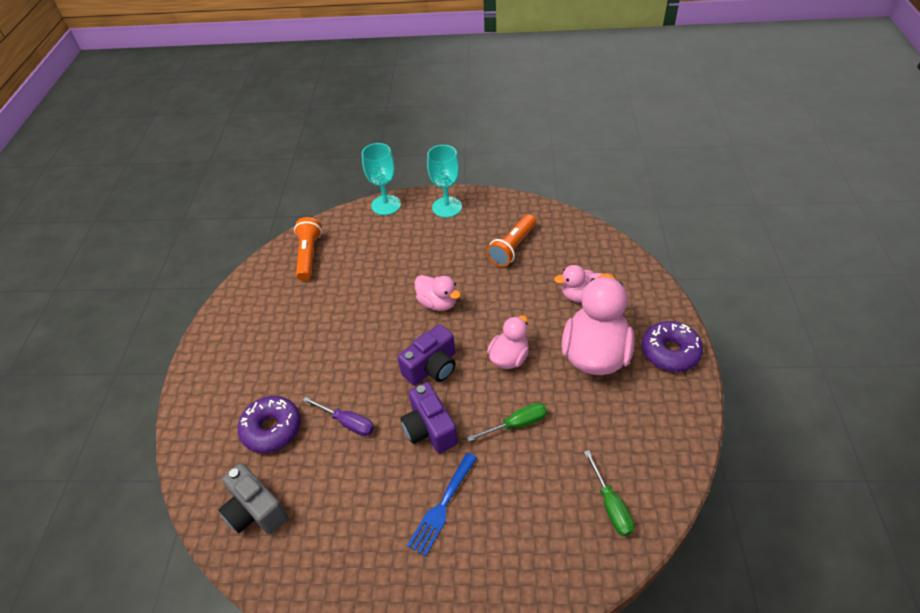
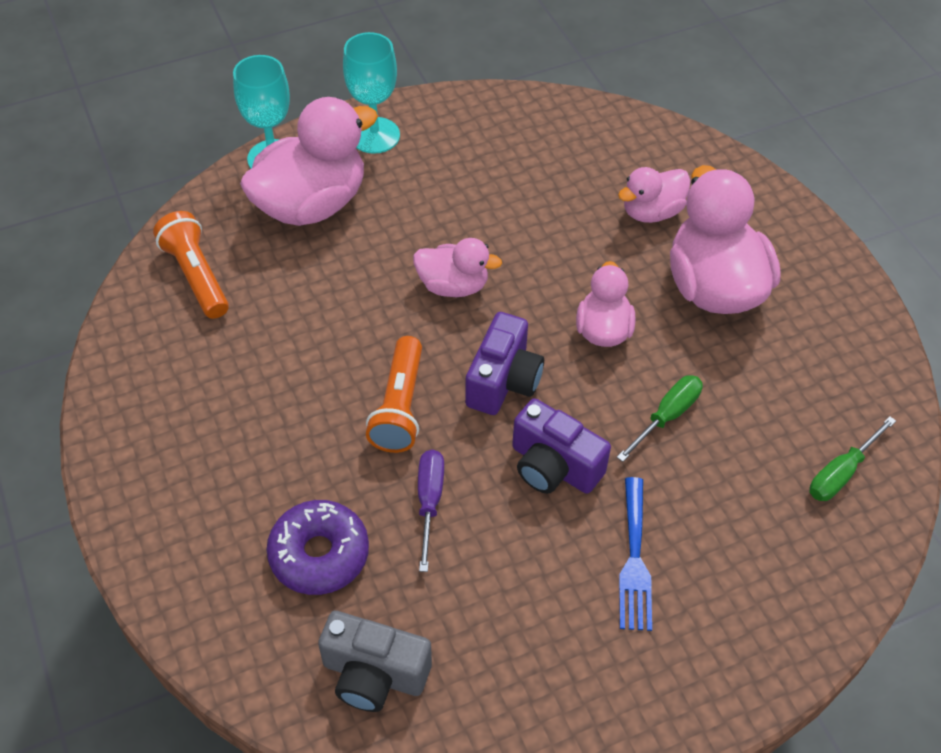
camera: 30 degrees left, 5 degrees up
(347, 422) = (429, 502): purple screwdriver -> purple screwdriver turned 90 degrees counterclockwise
(390, 235) = (311, 204): none -> pink duck
(512, 247) = (513, 170): orange flashlight -> orange flashlight (399, 407)
(611, 505) = (841, 473): green screwdriver -> green screwdriver turned 90 degrees clockwise
(670, 352) = (805, 252): purple donut -> none

